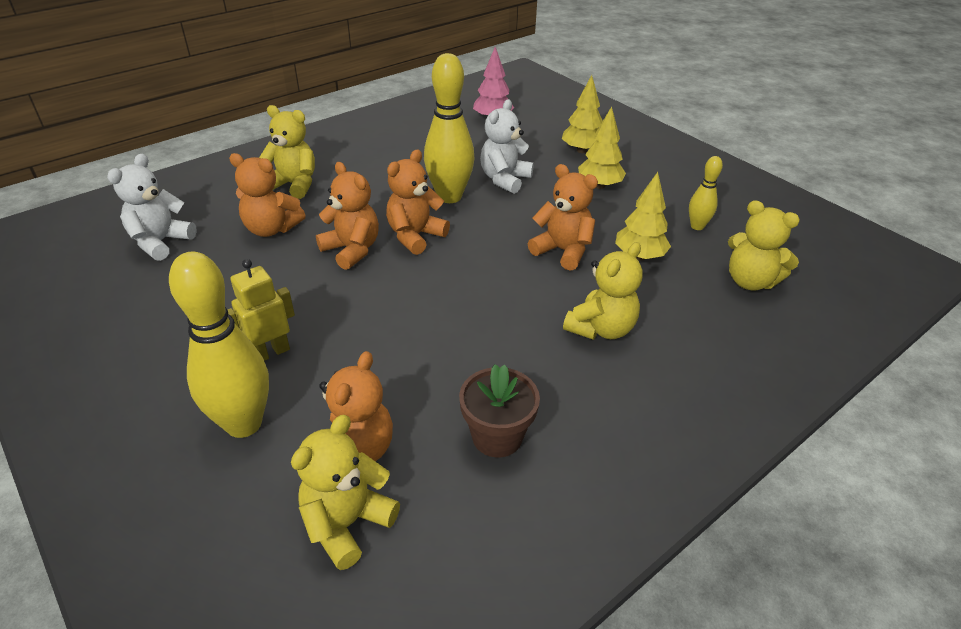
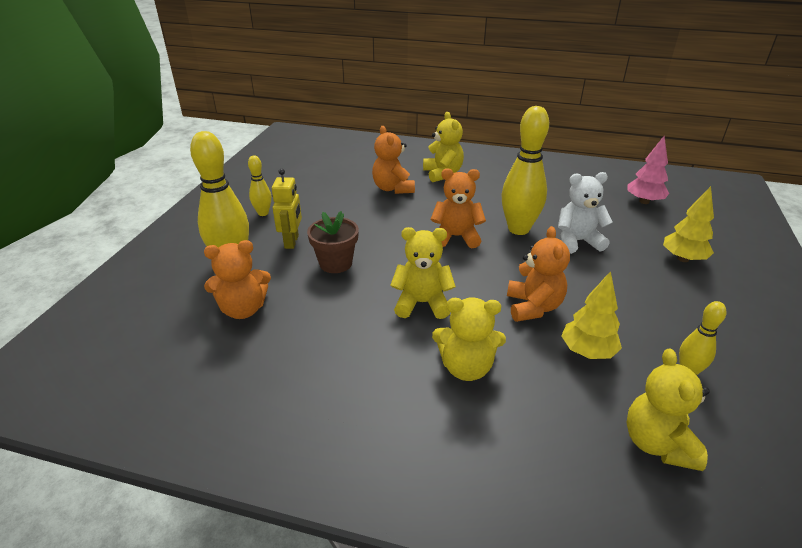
camera: 55 degrees right, 5 degrees down
(161, 242) = (339, 166): white teddy bear -> none
(169, 351) = (263, 213): none -> yellow bowling pin
(270, 352) = (292, 242): yellow robot -> yellow robot turned 75 degrees clockwise
(347, 523) = (186, 334): yellow teddy bear -> yellow teddy bear (422, 303)
(352, 250) = (410, 222): orange teddy bear -> none
(497, 436) = (302, 363): brown flower pot -> brown flower pot (335, 263)
(599, 185) = (649, 289): yellow tree -> none

